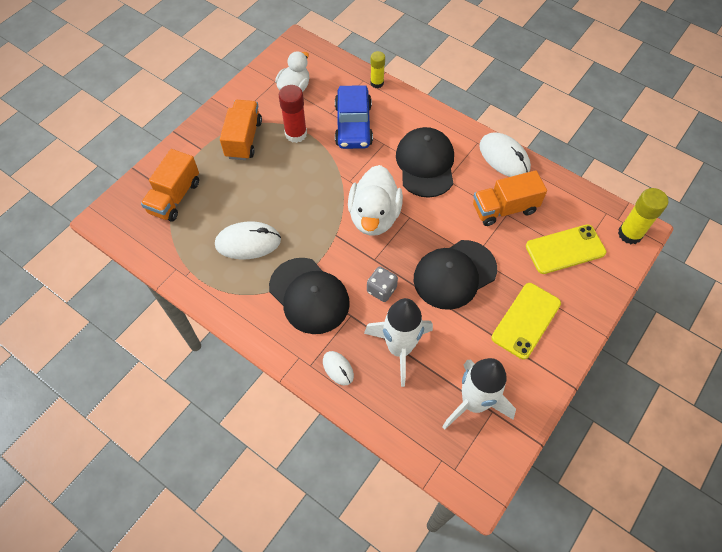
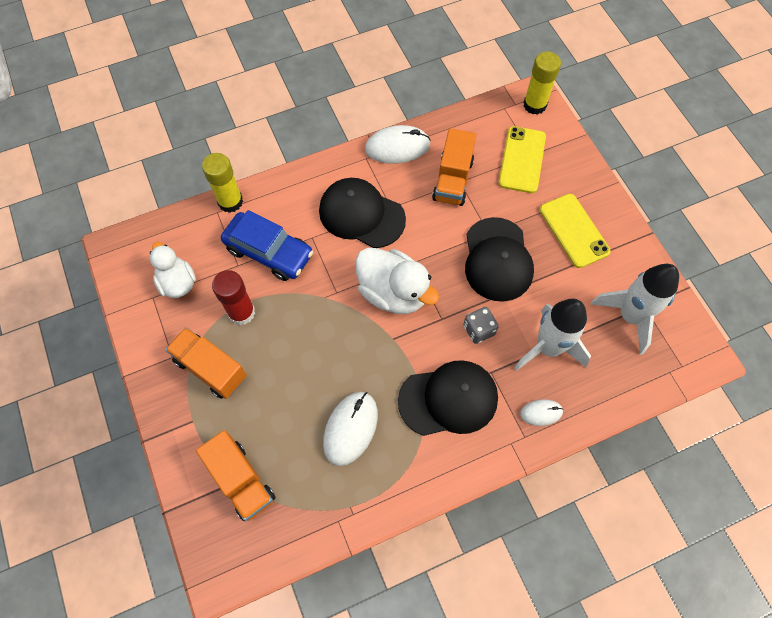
camera: 60 degrees left, 5 degrees up
(377, 83) = (230, 201): yellow glue stick -> yellow glue stick, size x1.54

